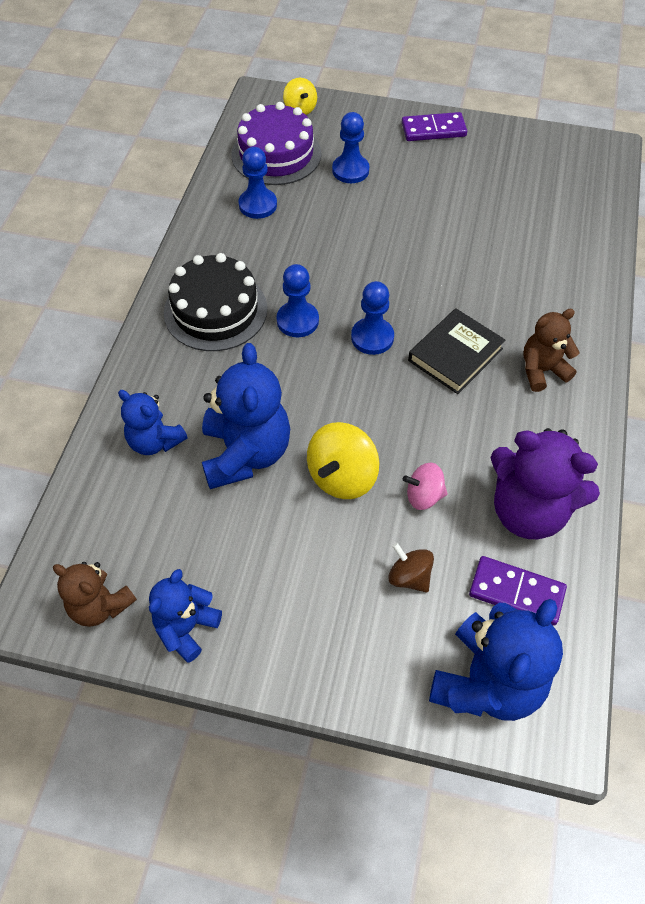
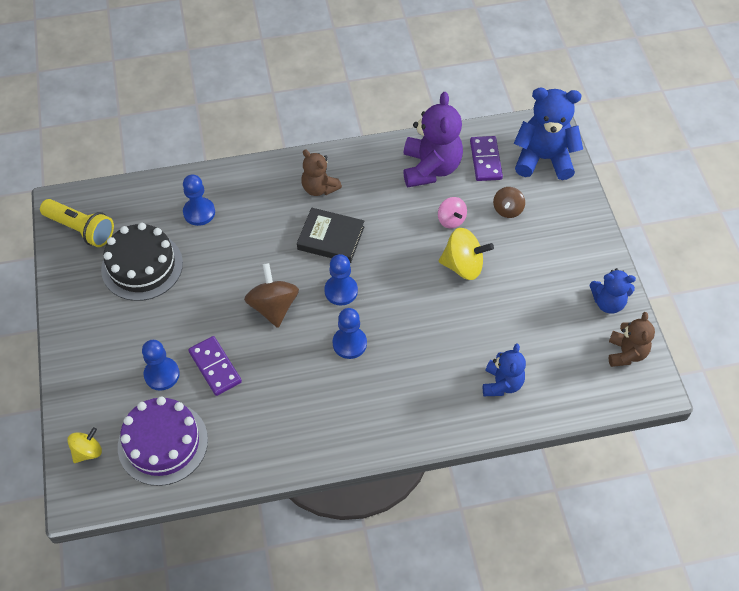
camera: 115 degrees left, 0 degrees up
(215, 310) = (368, 403): black cake -> black cake (142, 266)
(246, 453) = (478, 325): blue teddy bear -> none
(258, 205) = (236, 427): blue pawn -> blue pawn (199, 212)
(383, 273) = (273, 307): none -> brown spinning top
(433, 130) = (80, 331): purple domino -> purple domino (215, 367)
(565, 155) = (81, 229): none -> yellow flashlight

